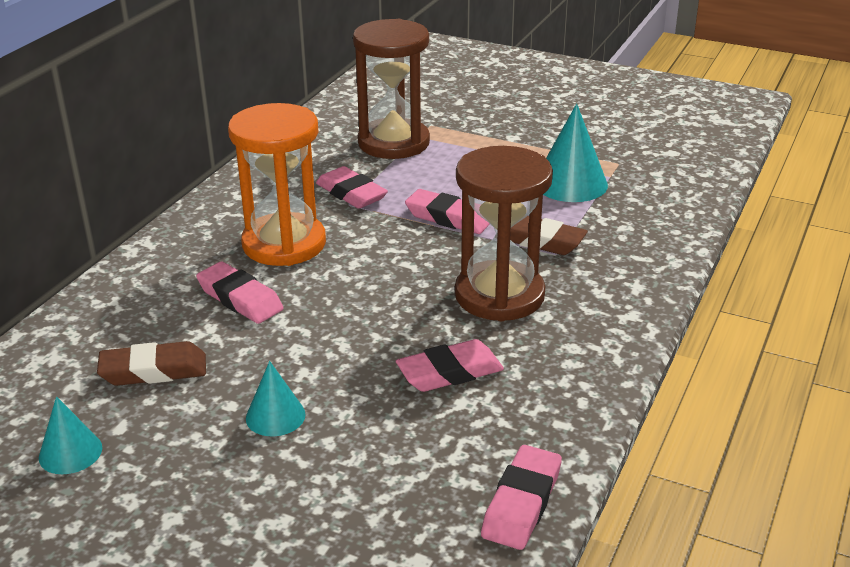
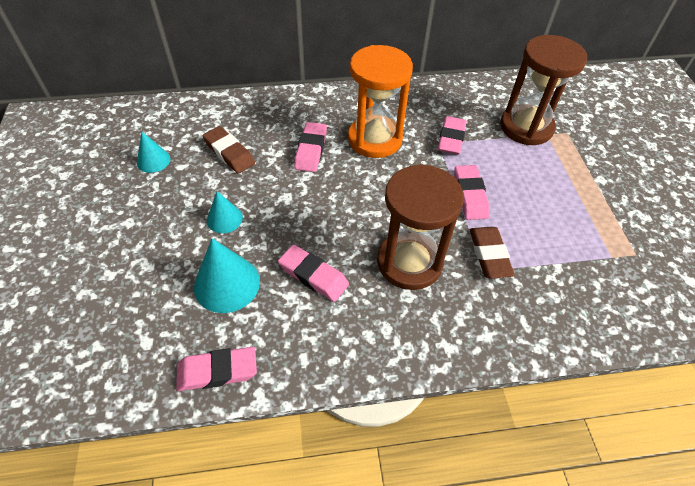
camera: 55 degrees right, 20 degrees up
(570, 183) = (577, 238): turquoise cone -> turquoise cone (227, 284)

